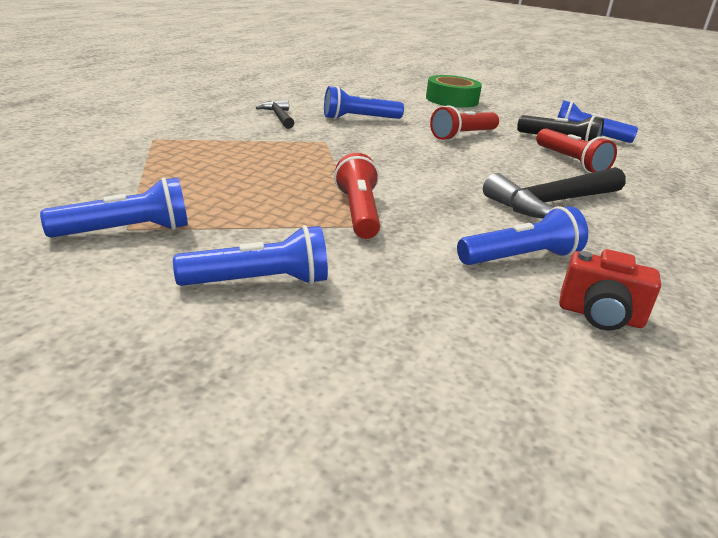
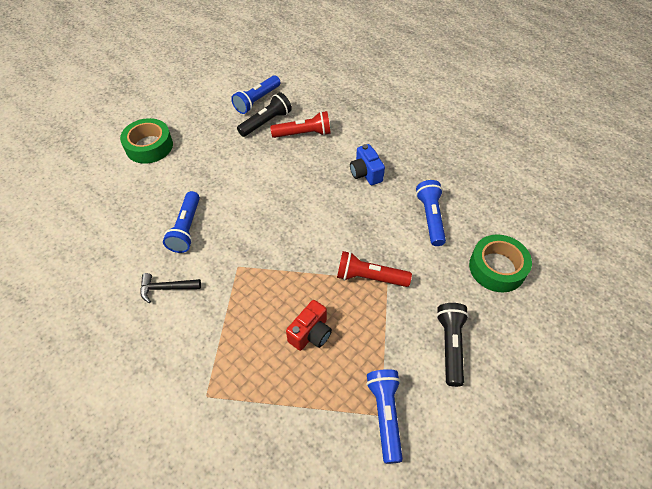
camera: 70 degrees left, 25 degrees up
(259, 282) = (450, 346): blue flashlight -> black flashlight
(463, 136) = (242, 173): red flashlight -> none
(466, 333) = (497, 268): none -> green tape
(552, 203) = (365, 173): black hammer -> blue camera
(600, 316) = (484, 211): red camera -> red camera (311, 333)

